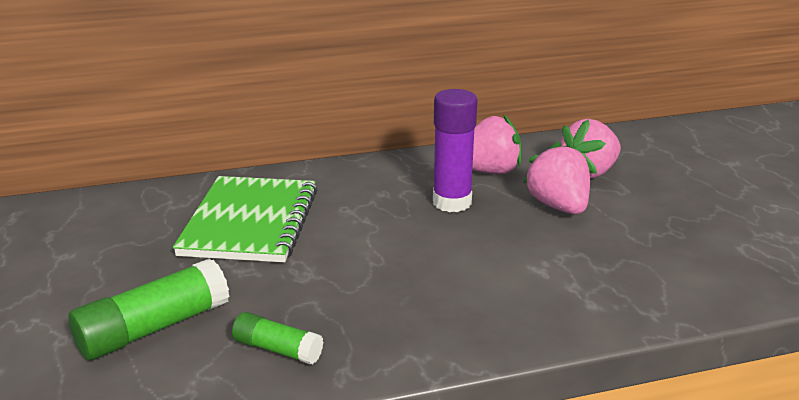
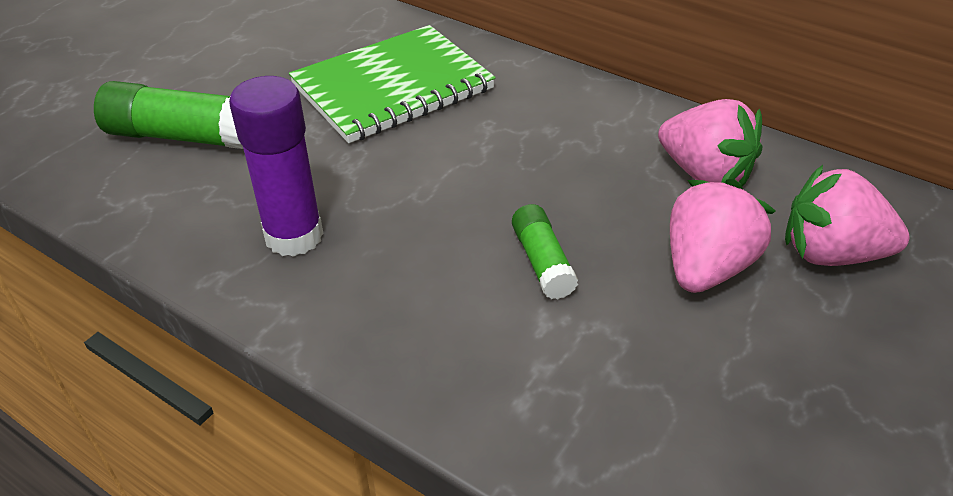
camera: 50 degrees right, 15 degrees up
(277, 349) = (214, 218): green glue stick -> green glue stick (542, 262)
(452, 202) = (596, 183): purple glue stick -> purple glue stick (294, 236)

